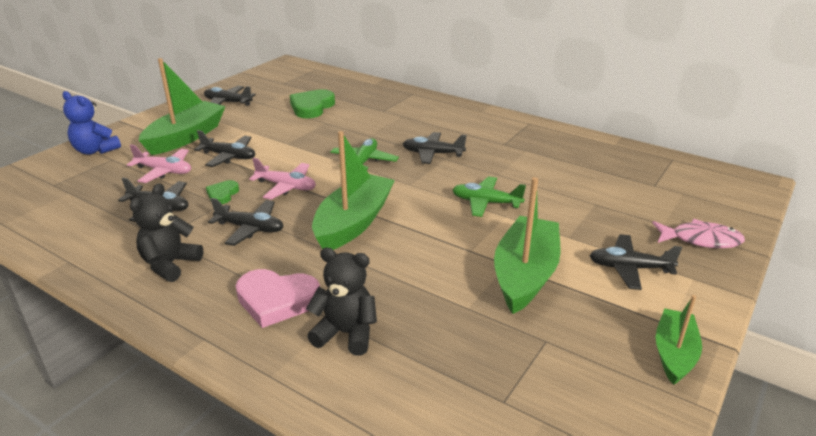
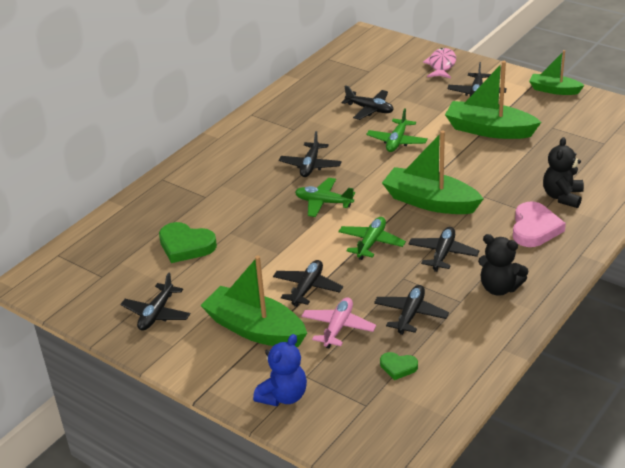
camera: 85 degrees left, 5 degrees up
(222, 194) = (385, 279): green heart -> green heart (398, 367)
(286, 187) = (371, 243): pink plane -> green plane
(557, 186) = (370, 109): none -> black plane

